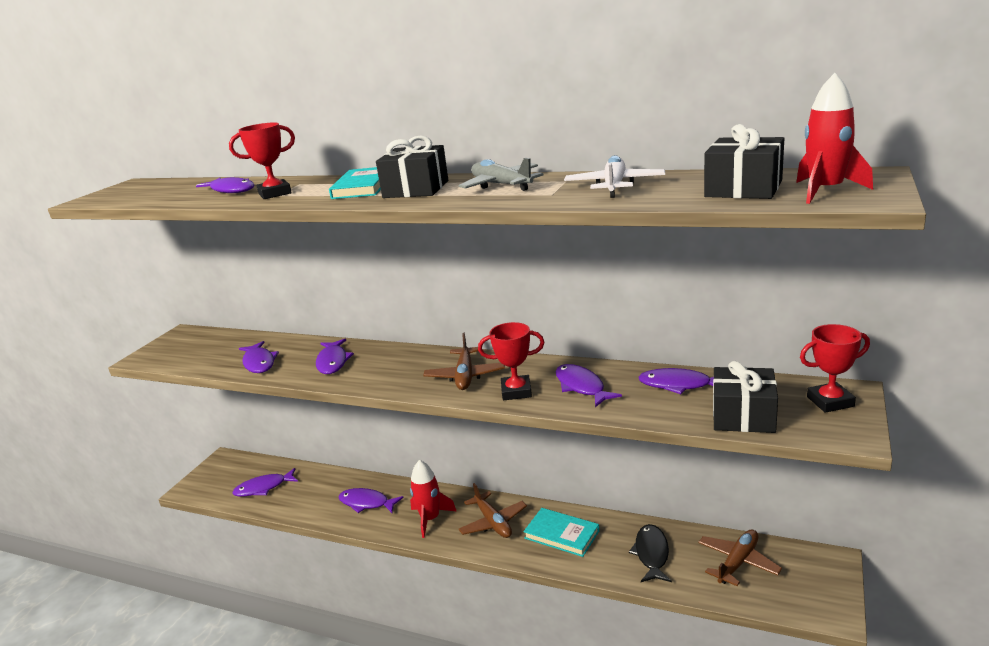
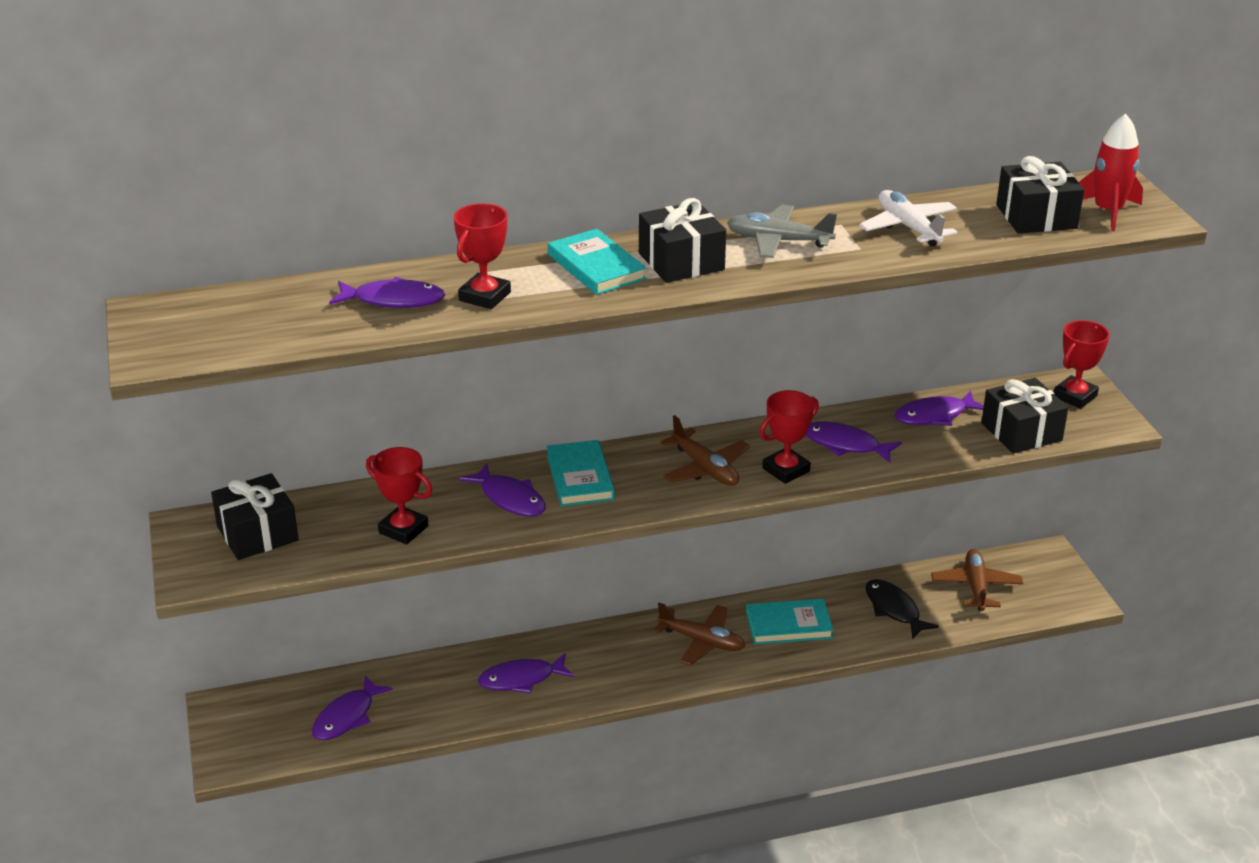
camera: 40 degrees left, 10 degrees up
(199, 345) = (257, 533): none -> black gift
(259, 363) = (403, 529): purple fish -> red trophy
(386, 361) = (580, 477): none -> turquoise book
(430, 519) = (624, 665): red rocket -> none

